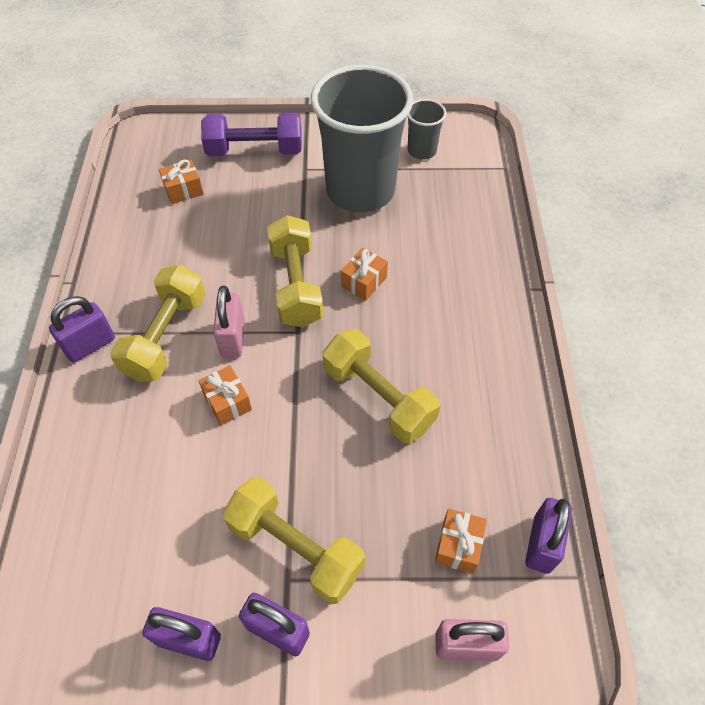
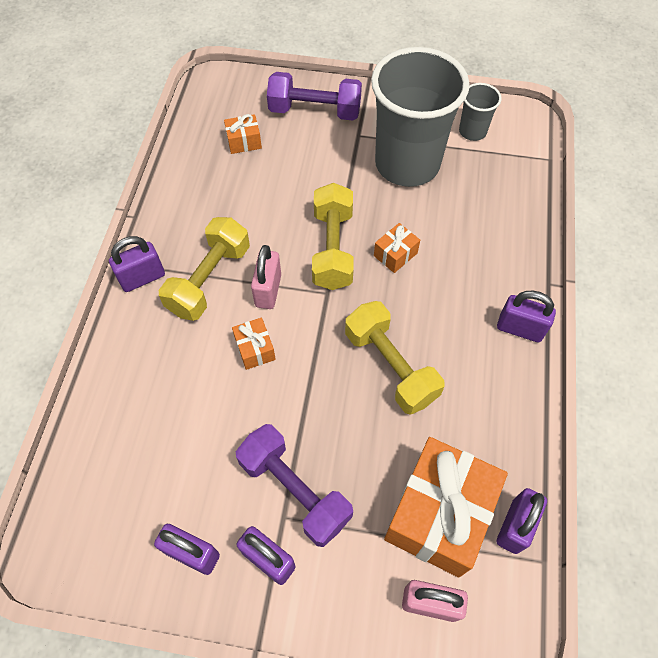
camera: 10 degrees right, 5 degrees up
(295, 548) = (294, 490): yellow dumbbell -> purple dumbbell
(458, 545) = (439, 514): orange gift -> orange gift, size x2.27
(507, 338) = (519, 329): none -> purple padlock

